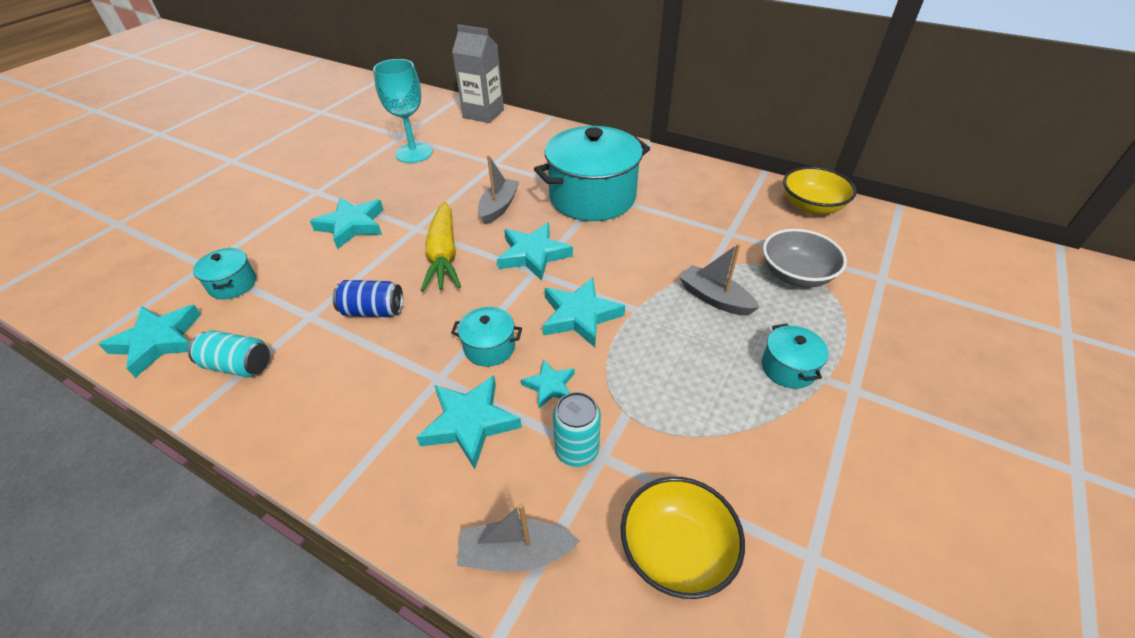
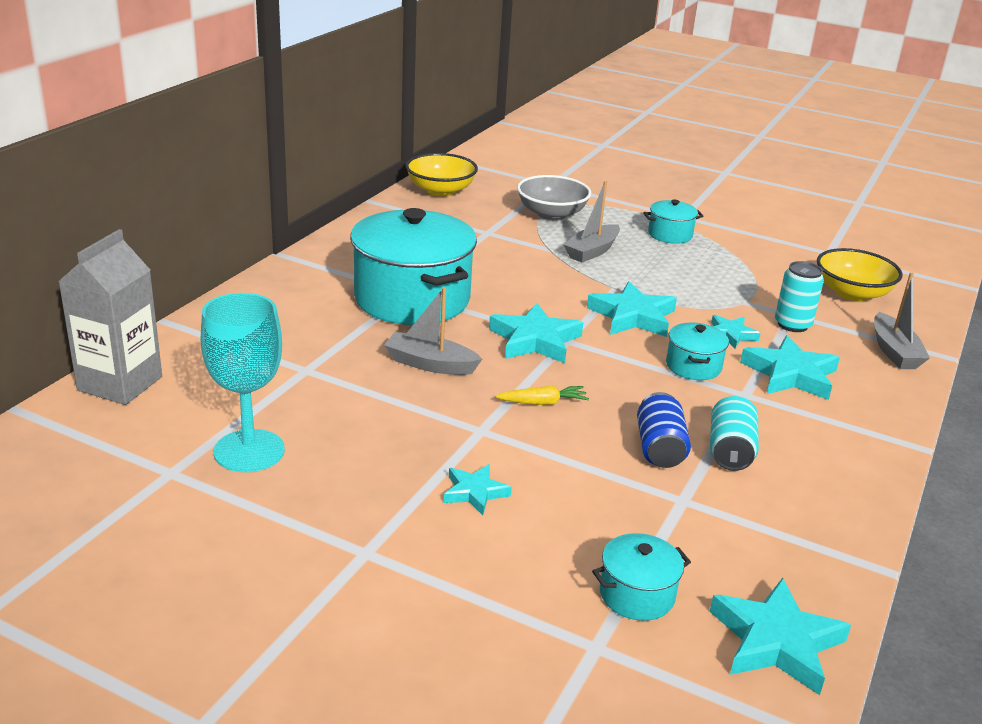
camera: 95 degrees left, 15 degrees down
(238, 365) = (786, 544): turquoise can -> turquoise can (730, 450)
(352, 225) = (474, 492): turquoise star -> turquoise star, size x0.58
(444, 256) = (543, 403): yellow carrot -> yellow carrot, size x0.49

